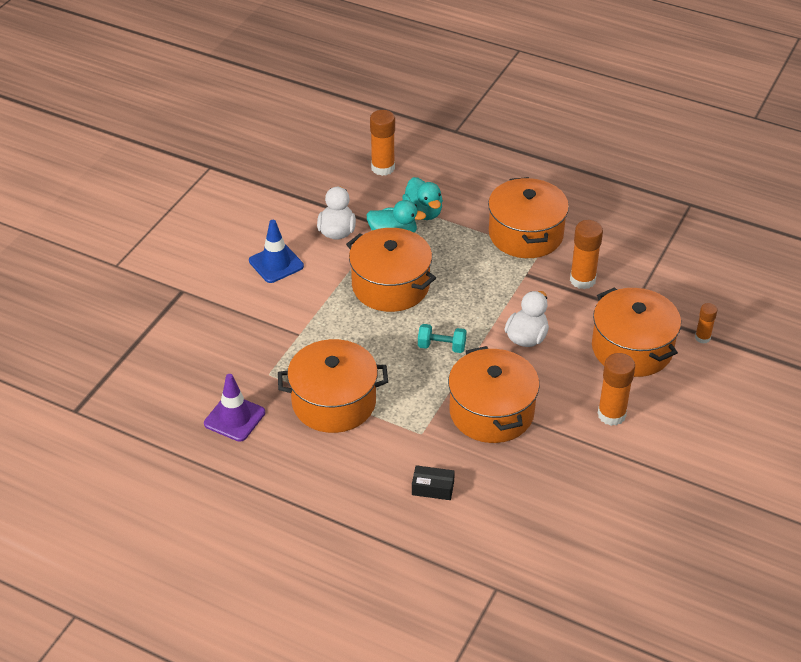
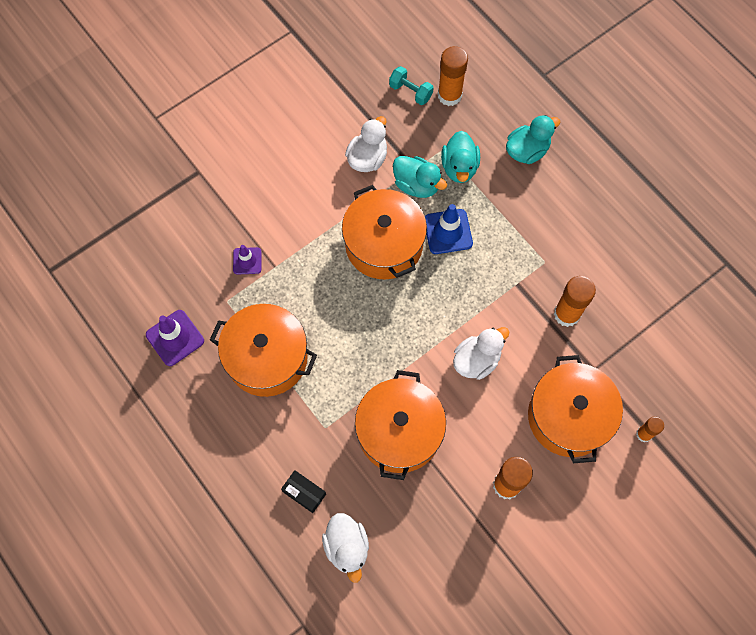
camera: 25 degrees right, 25 degrees up
(270, 338) = (247, 261): none -> purple traffic cone
(276, 264) = (294, 174): blue traffic cone -> blue traffic cone (448, 232)
(441, 347) = (393, 337): turquoise dumbbell -> turquoise dumbbell (410, 92)
(475, 183) = (527, 151): none -> turquoise duck
(499, 513) = (347, 547): none -> white duck
(526, 234) = (542, 234): orange pot -> none

